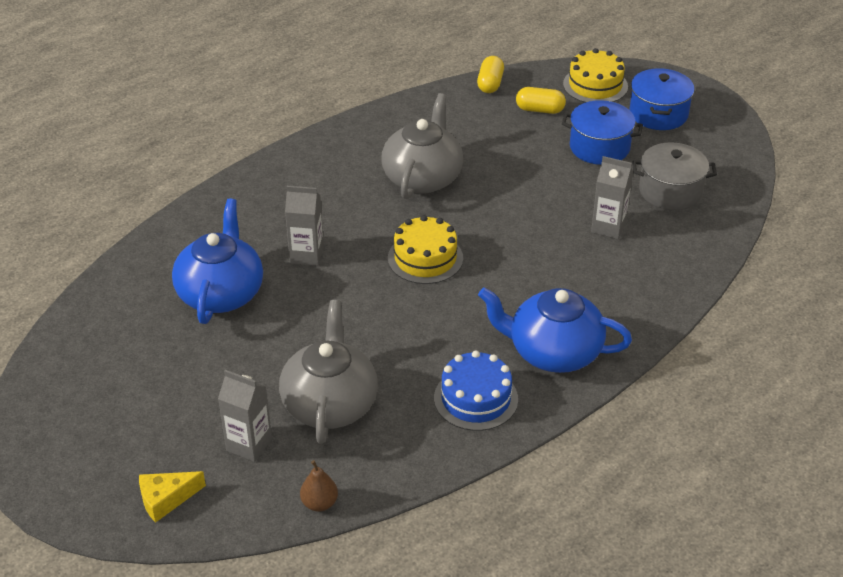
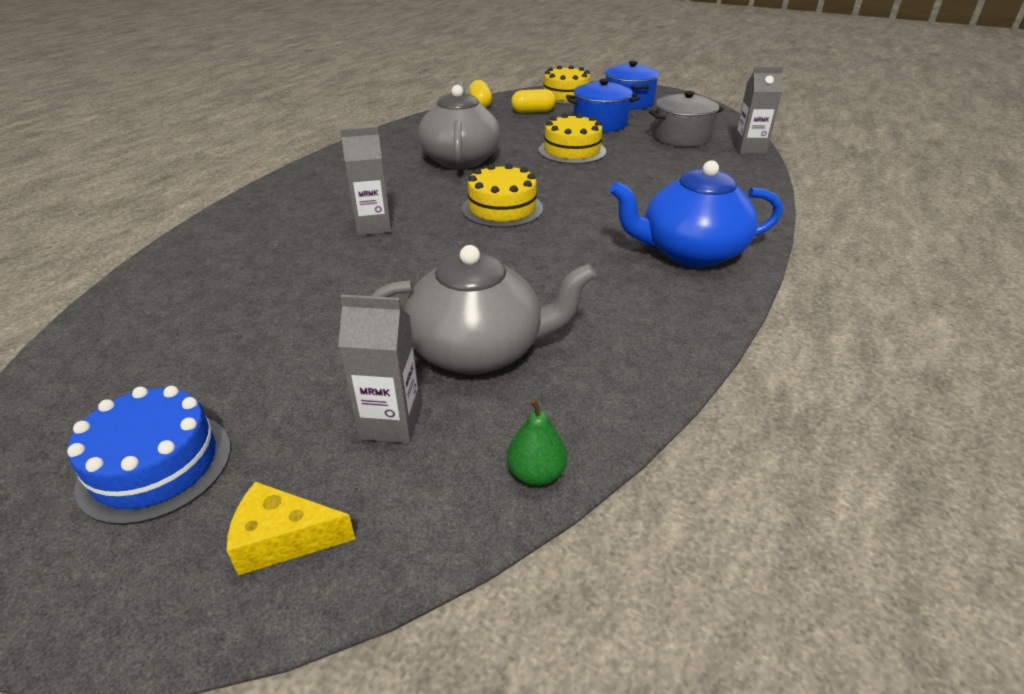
camera: 20 degrees left, 5 degrees down
(166, 499) = (283, 539): yellow cheese -> yellow cheese turned 45 degrees clockwise
(221, 293) = (285, 274): blue teapot -> none
(319, 503) = (536, 474): brown pear -> green pear
(330, 404) = (478, 351): grey teapot -> grey teapot turned 105 degrees clockwise
(476, 398) = (647, 307): blue cake -> blue cake (156, 465)
(539, 188) = (572, 151): none -> yellow cake
(608, 227) = (653, 163): grey carton -> grey carton (749, 149)

